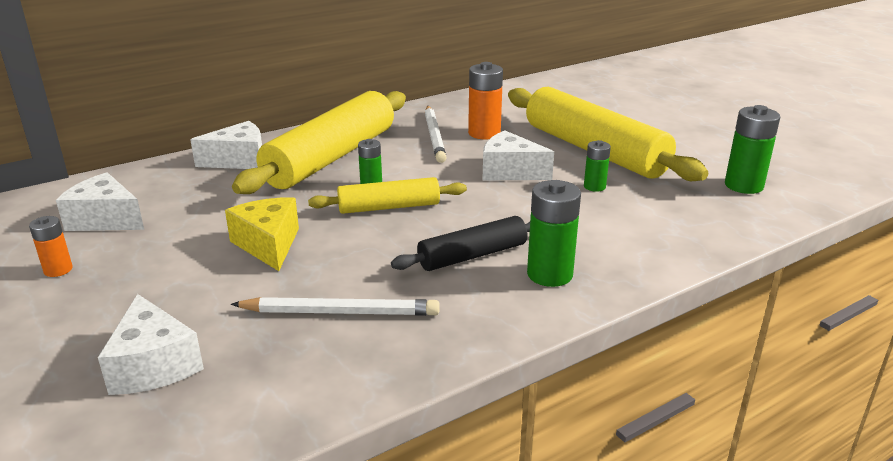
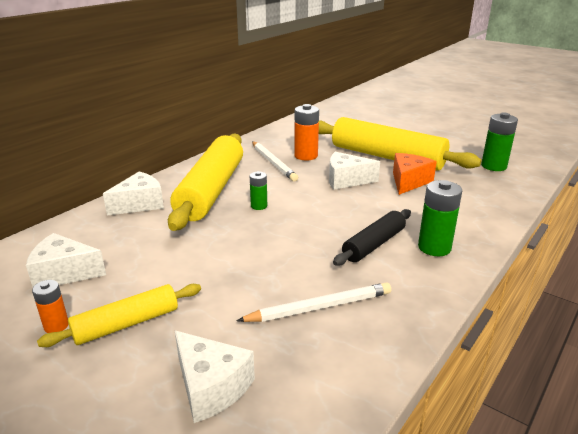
camera: 20 degrees left, 0 degrees up
(268, 244) = (220, 266): yellow cheese -> none
(389, 207) = (286, 220): yellow rolling pin -> yellow rolling pin (127, 324)
(594, 187) = (409, 182): green battery -> orange cheese

